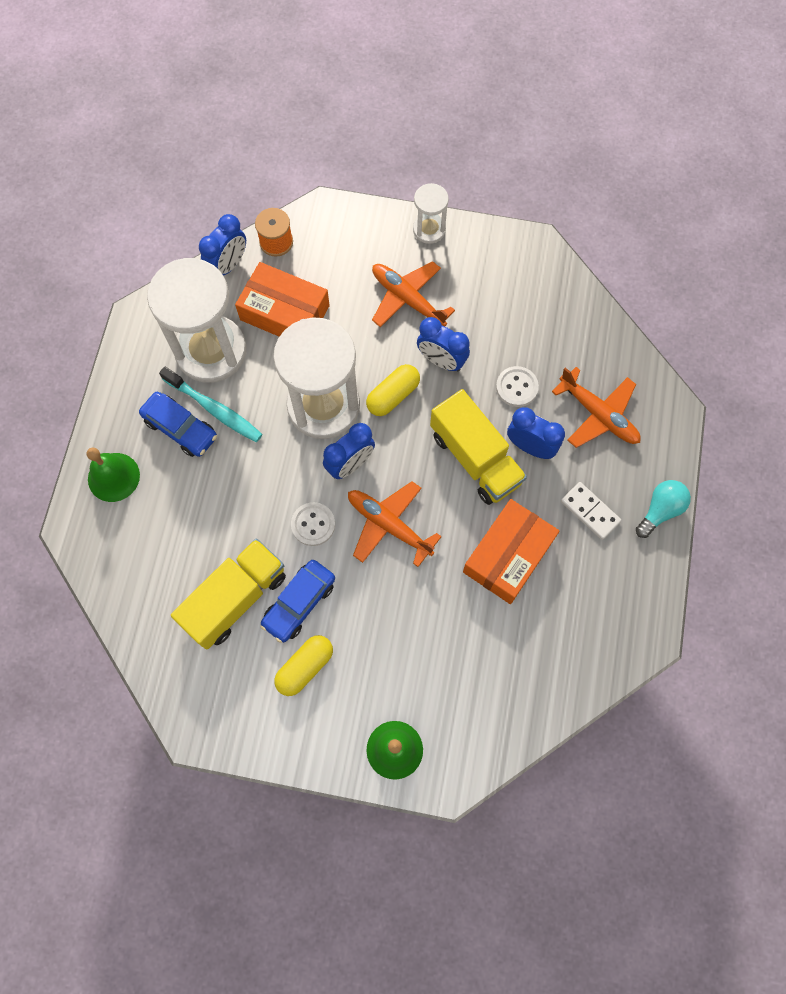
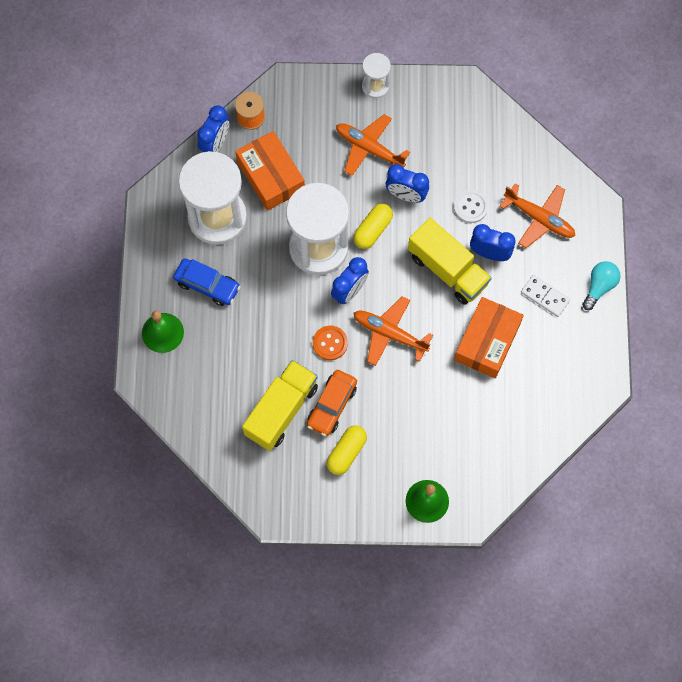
camera: 10 degrees left, 0 degrees up
(214, 409) = (231, 265): turquoise toothbrush -> none
(285, 312) = (271, 176): orange box -> orange box turned 45 degrees clockwise
(299, 603) = (332, 405): blue car -> orange car
(313, 524) = (330, 343): white button -> orange button

